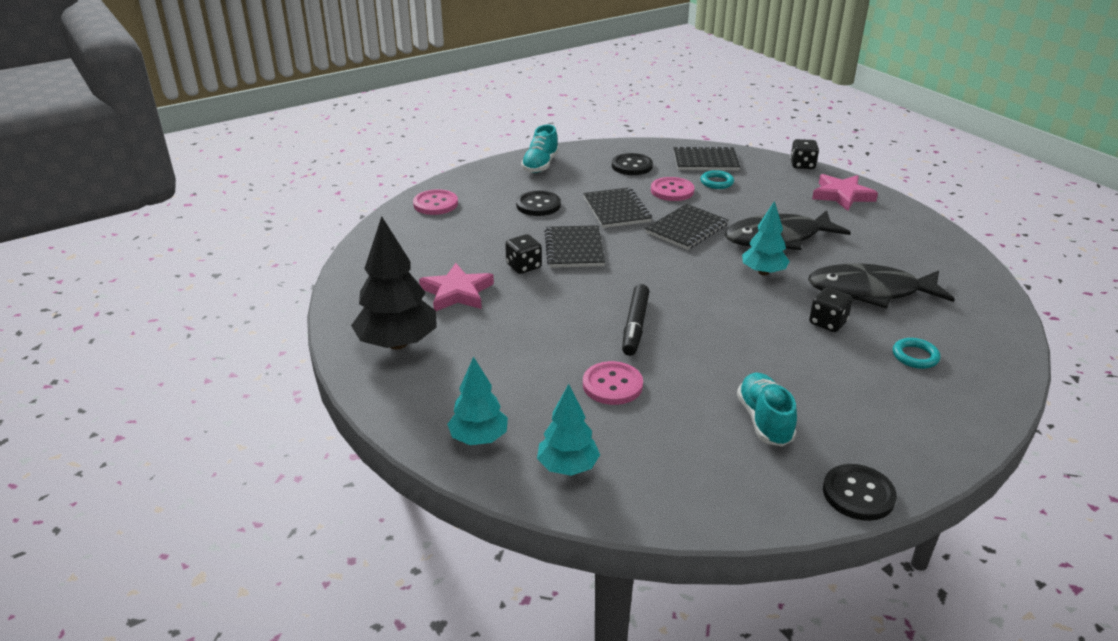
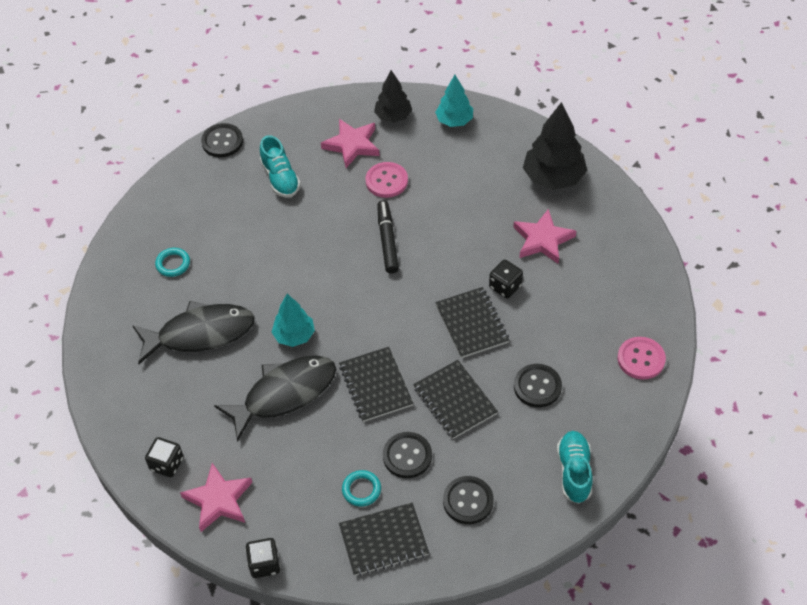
camera: 165 degrees right, 20 degrees up
(567, 467) = (393, 116): turquoise tree -> black tree
(646, 440) = (352, 145): none -> pink star
(672, 191) = (407, 456): pink button -> black button
(687, 229) = (375, 385): black notebook -> black notebook turned 45 degrees counterclockwise
(827, 323) = (238, 284): black dice -> black dice (167, 464)

